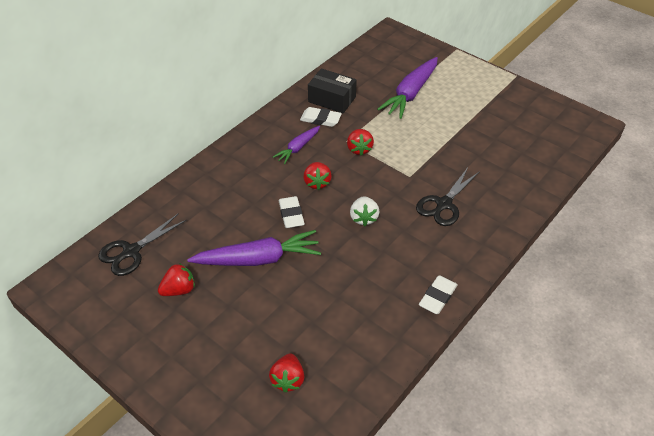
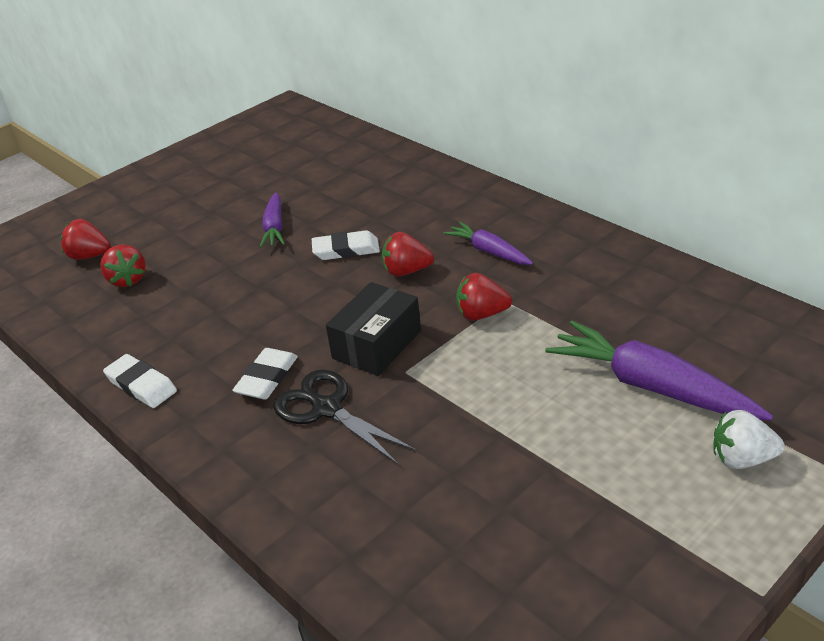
camera: 100 degrees right, 10 degrees down
(131, 251) = (318, 144): black scissors -> none
(179, 290) = (249, 178): red strawberry -> red strawberry (127, 280)
(258, 259) = (274, 227): purple carrot -> purple carrot, size x0.57
(320, 119) = (563, 272): white eraser -> white eraser (267, 378)
(332, 99) = (621, 284): black box -> black box (377, 344)
(363, 218) = (320, 316): white strawberry -> white strawberry (742, 459)

